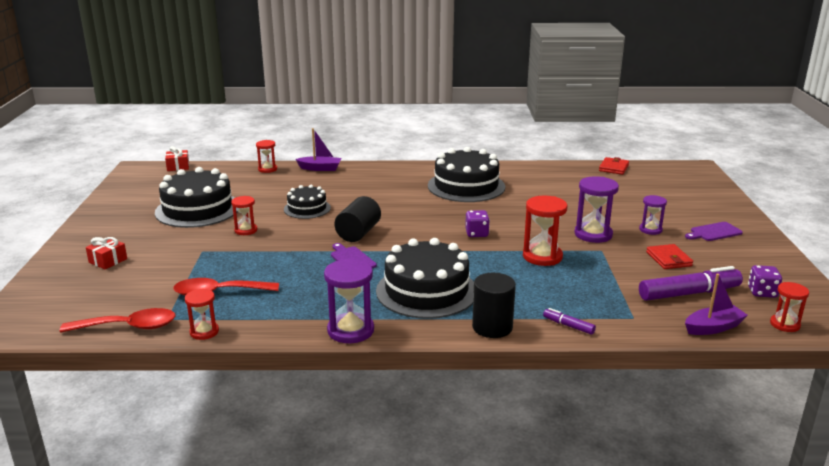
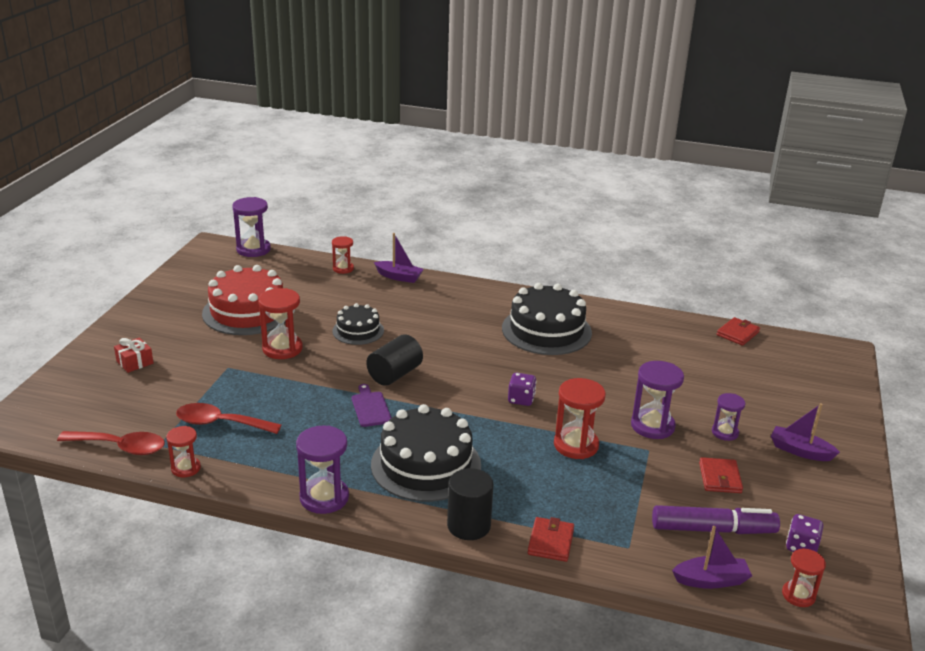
camera: 15 degrees right, 5 degrees up
(178, 167) = (253, 249): red gift -> purple hourglass
(198, 209) = (247, 311): black cake -> red cake
(246, 230) = (282, 349): red hourglass -> red hourglass, size x1.65
(568, 326) = (550, 542): purple marker -> red wallet
(714, 232) = (800, 451): purple cutting board -> purple boat

